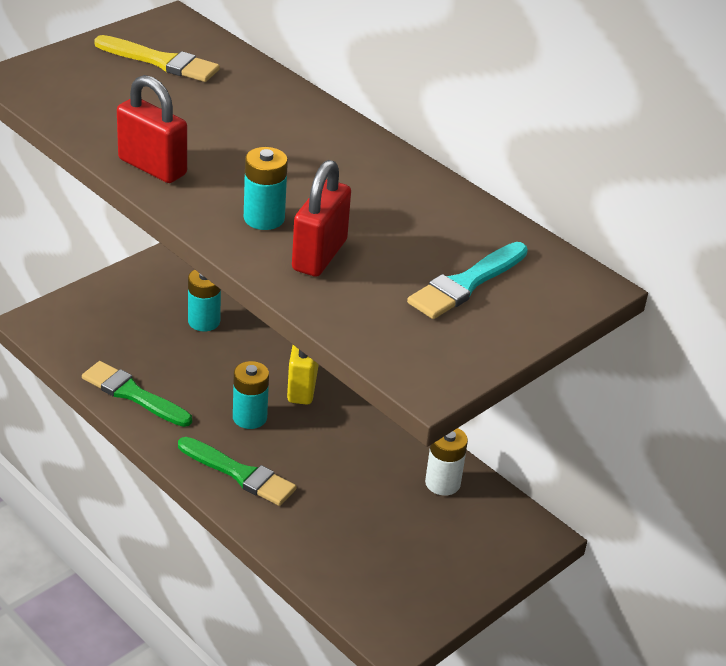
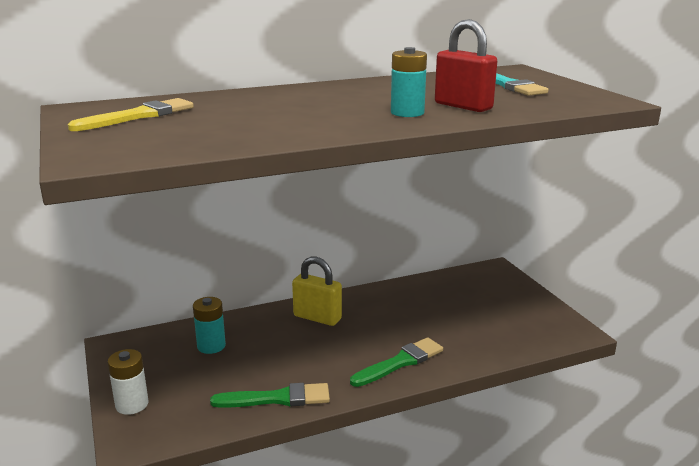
camera: 65 degrees left, 15 degrees down
(133, 394) = (277, 398): green brush -> green brush turned 150 degrees counterclockwise
(152, 167) = (307, 132): red padlock -> none
(249, 417) = (339, 346): turquoise battery -> none
(442, 483) = (441, 287): white battery -> white battery (132, 404)

